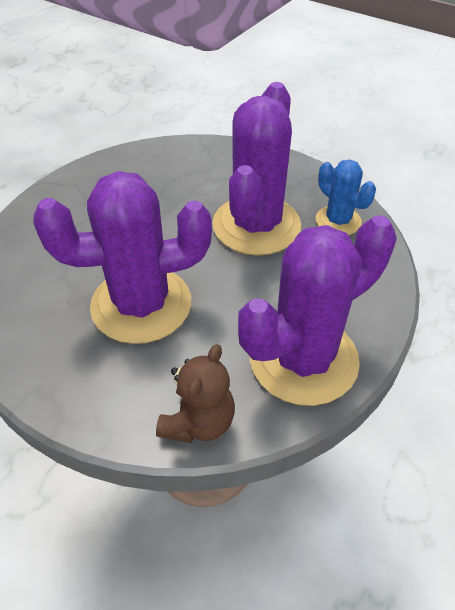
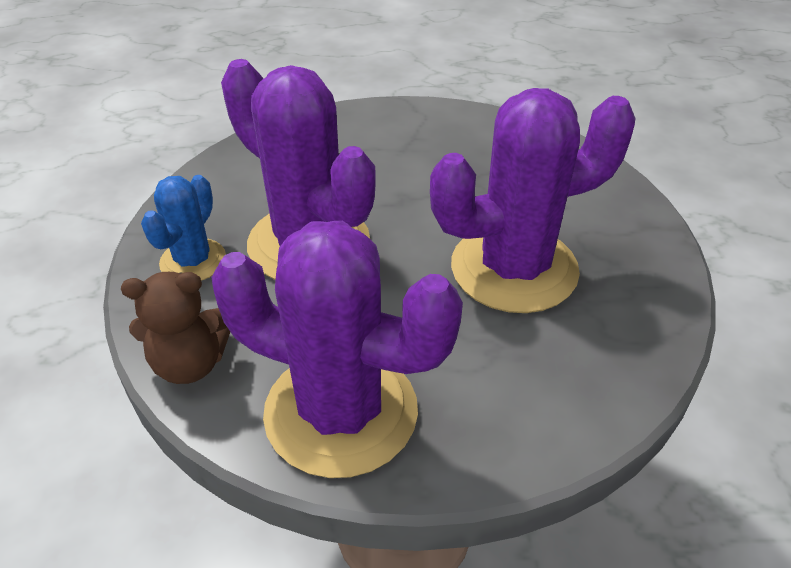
camera: 55 degrees right, 5 degrees down
(338, 221) = (609, 338): blue cactus -> blue cactus (193, 261)

